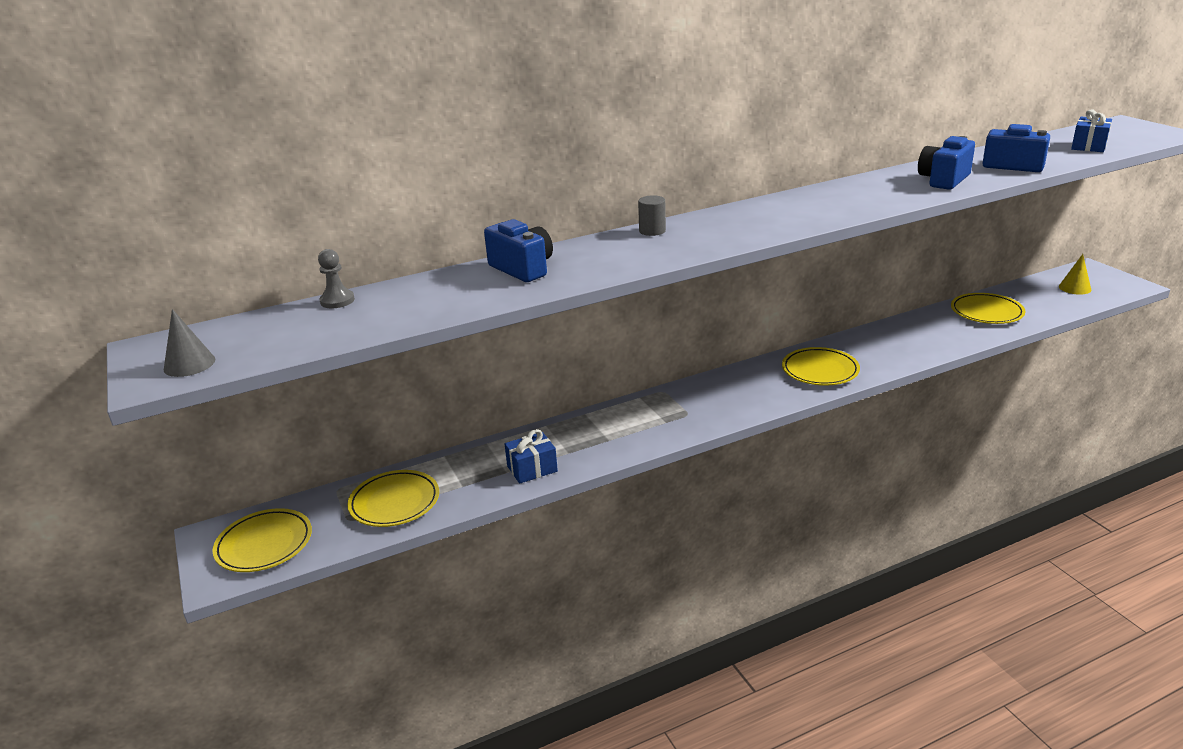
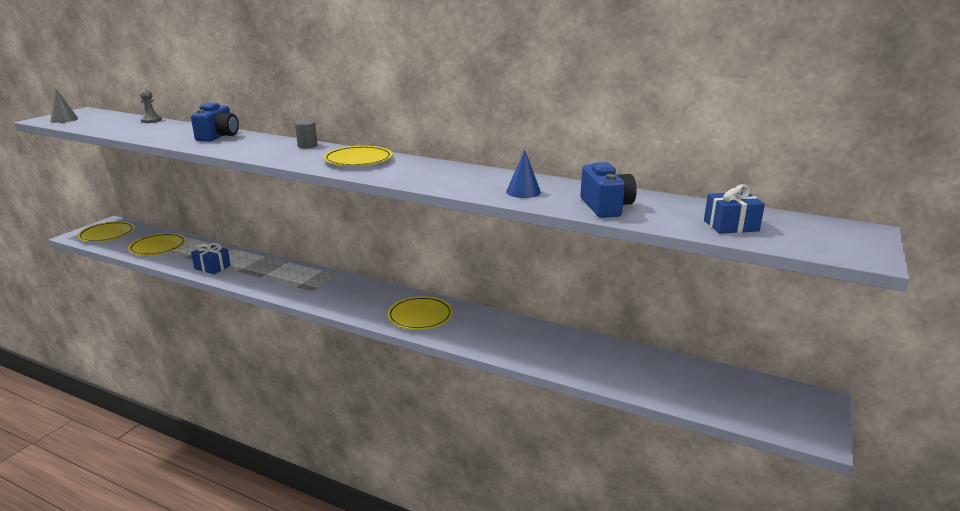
camera: 50 degrees right, 5 degrees down
(943, 180) = (523, 192): blue camera -> blue cone
(986, 312) = (619, 362): yellow plate -> yellow plate (358, 160)
(1075, 288) = (751, 399): yellow cone -> none

